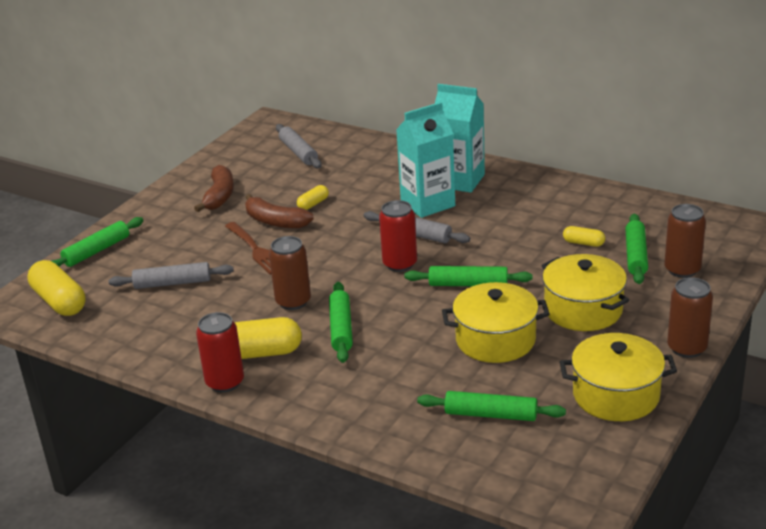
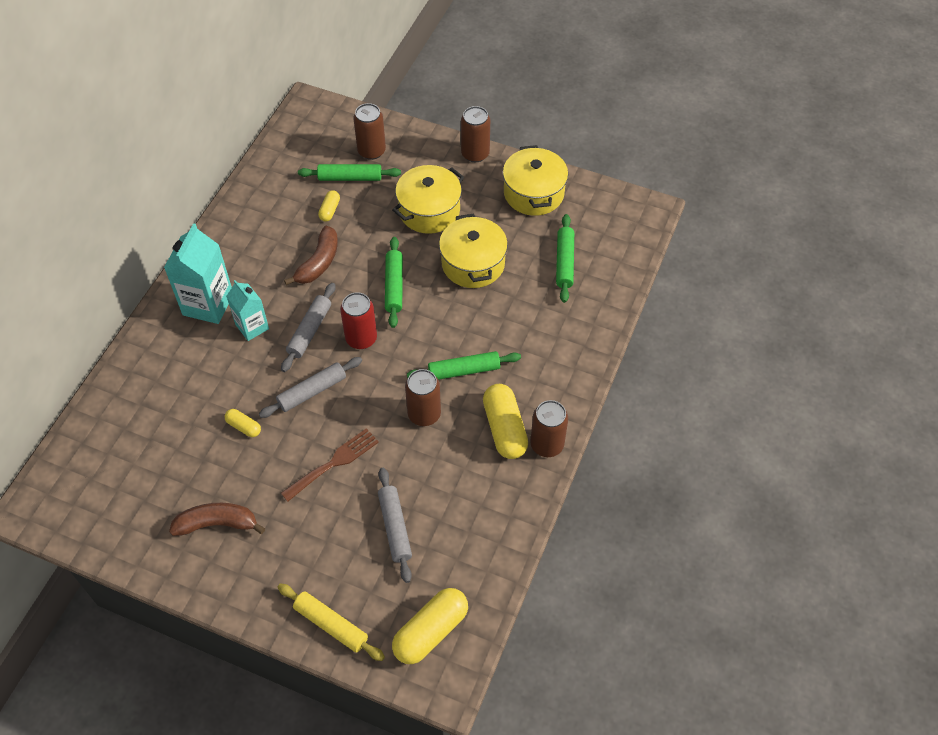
camera: 100 degrees left, 25 degrees up
(97, 251) = (331, 625): green rolling pin -> yellow rolling pin
(225, 382) = (547, 445): red can -> brown can
(275, 221) = (278, 456): brown banana -> brown banana (318, 263)
(298, 152) = (122, 461): grey rolling pin -> grey rolling pin (312, 391)
(427, 204) = (252, 327): turquoise carton -> turquoise carton, size x0.62

